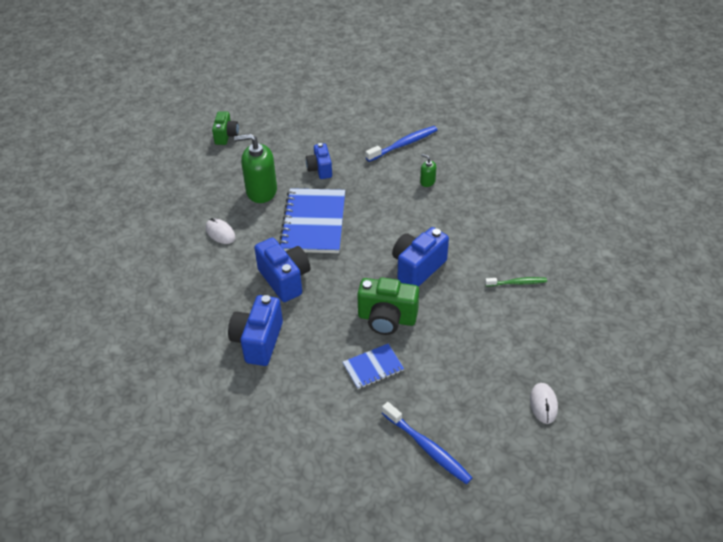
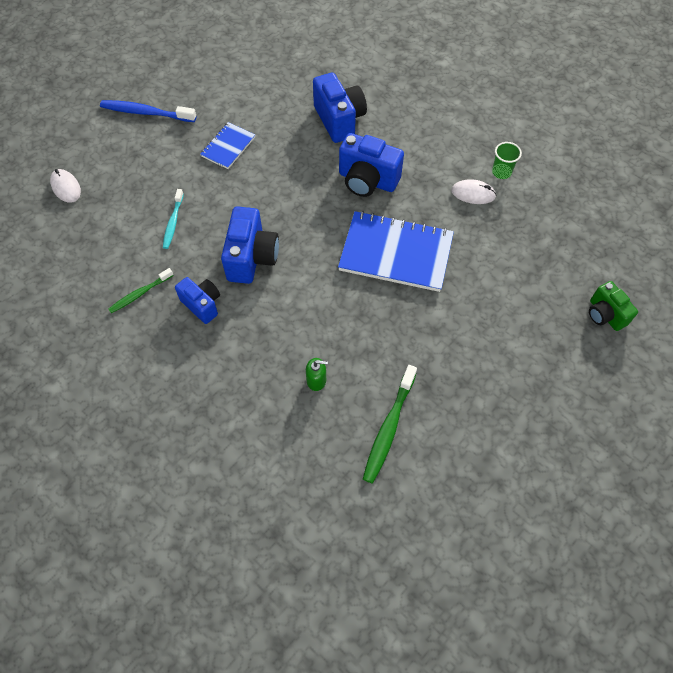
camera: 145 degrees right, 15 degrees up
(183, 236) = (501, 172): none -> green cup
(261, 191) = (485, 261): green soap dispenser -> none
(313, 223) = (396, 253): blue notebook -> blue notebook turned 45 degrees counterclockwise
(320, 169) = (453, 327): blue camera -> blue camera (202, 304)
(387, 319) = (246, 192): green camera -> none
(403, 144) = (389, 428): blue toothbrush -> green toothbrush
(462, 323) = (173, 222): none -> turquoise toothbrush

